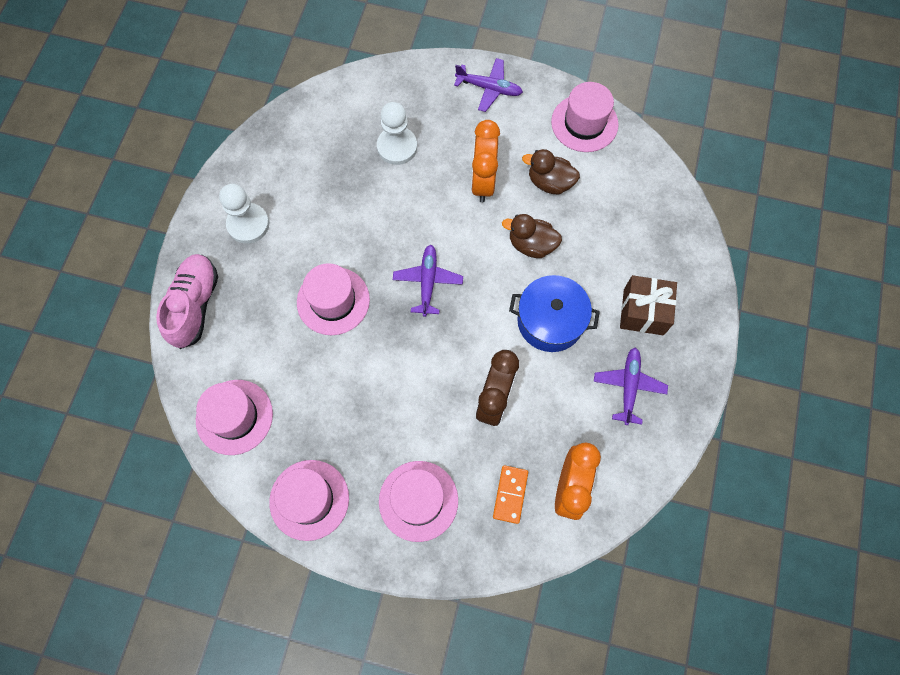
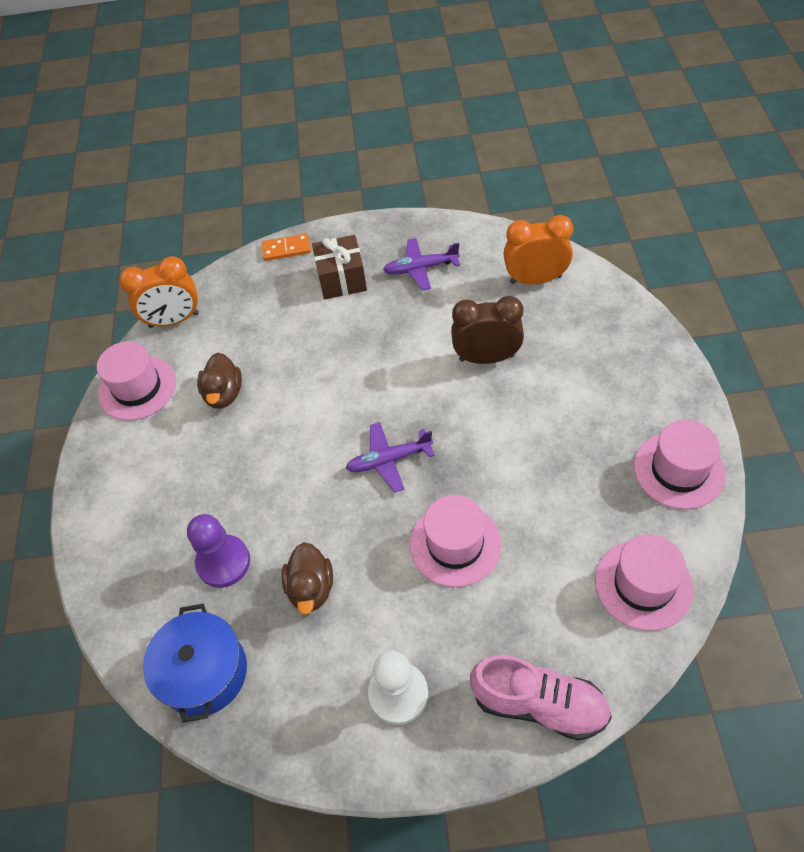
camera: 105 degrees left, 15 degrees down
(195, 305) = (539, 704): pink shoe -> pink shoe turned 150 degrees counterclockwise
(397, 147) = (223, 562): white pawn -> purple pawn
(418, 500) = (618, 380): pink hat -> none
(483, 182) = (244, 454): orange clock -> orange clock (174, 320)
(489, 88) = (110, 494): purple plane -> none
(510, 494) = (568, 316): orange domino -> orange domino (286, 249)
(531, 245) = (305, 385): brown duck -> brown duck (311, 588)
(550, 321) = (384, 342): blue pot -> blue pot (204, 672)

